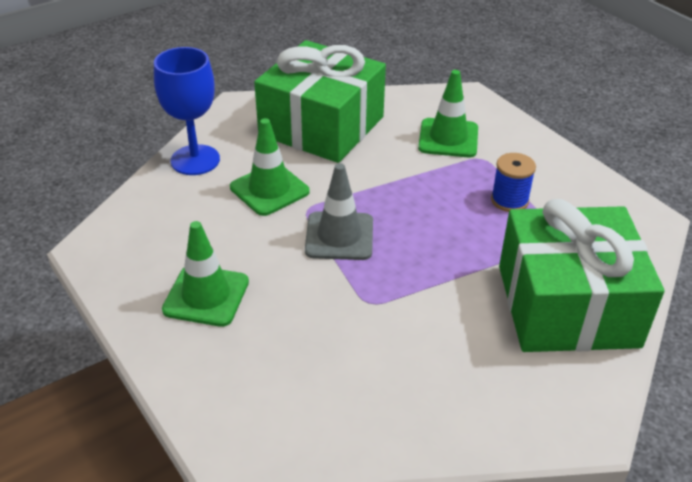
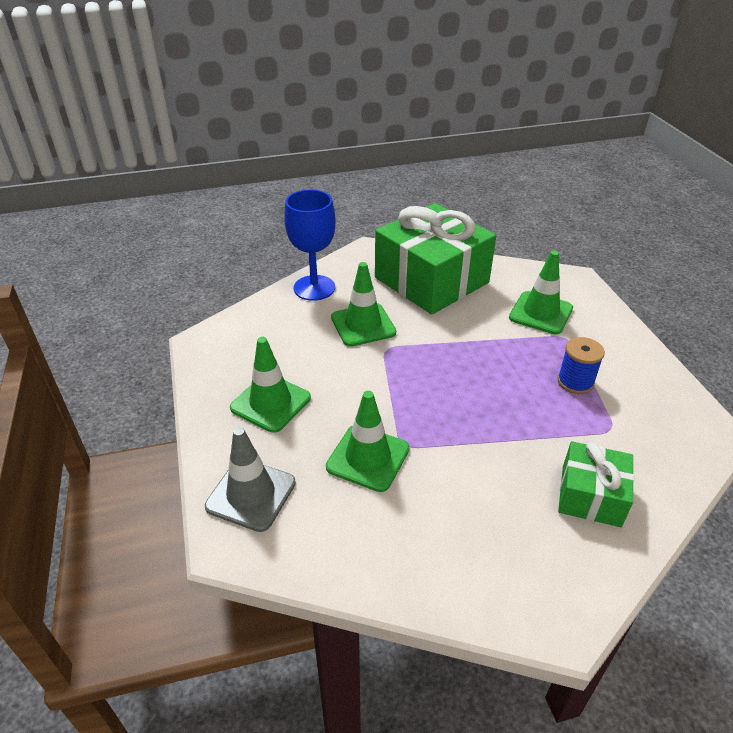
camera: 20 degrees right, 0 degrees up
(338, 326) = (368, 458): none -> green traffic cone
(339, 236) = (404, 378): grey traffic cone -> grey traffic cone (251, 494)
(567, 305) = (590, 496): green gift -> green gift, size x0.52

